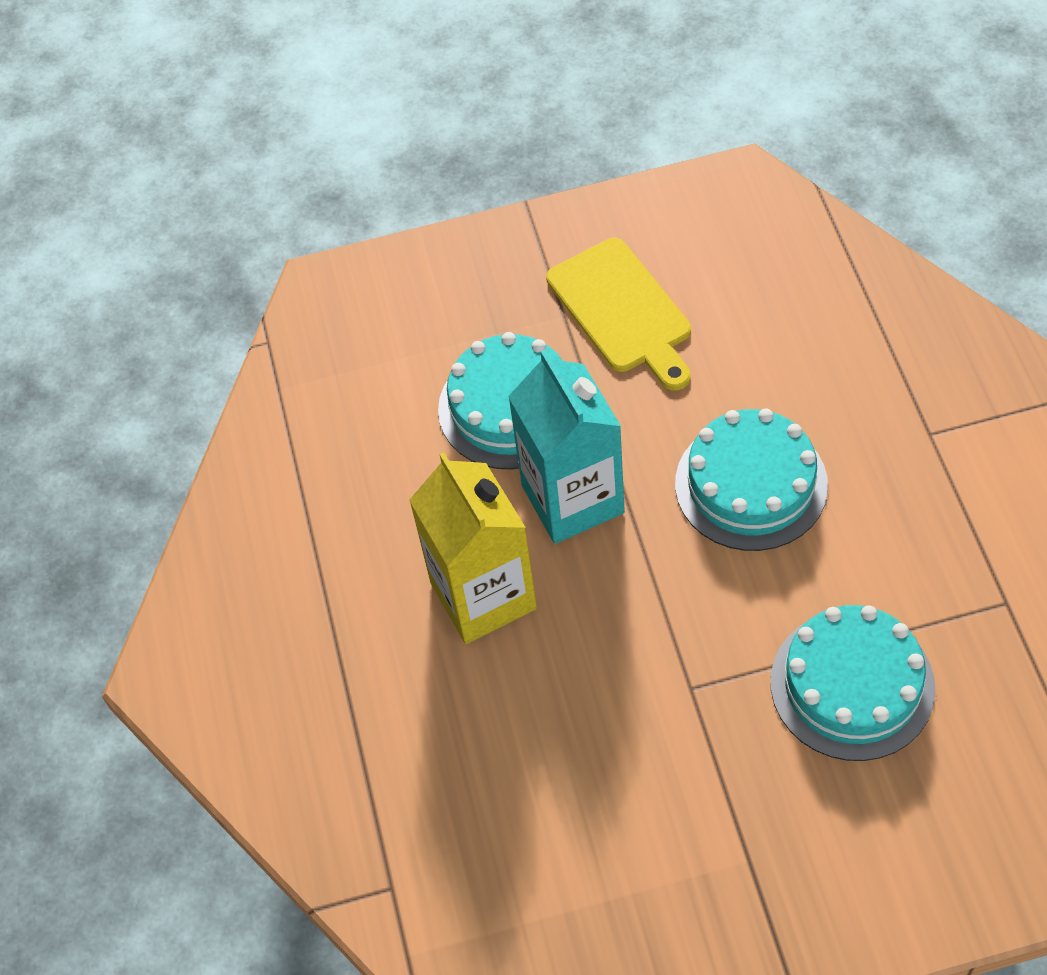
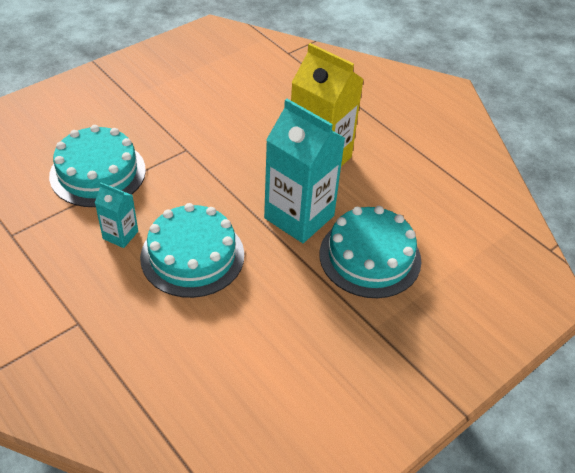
camera: 145 degrees right, 10 degrees down
(622, 311) = (335, 345): yellow cutting board -> none
(844, 551) = (120, 235): none -> turquoise carton

